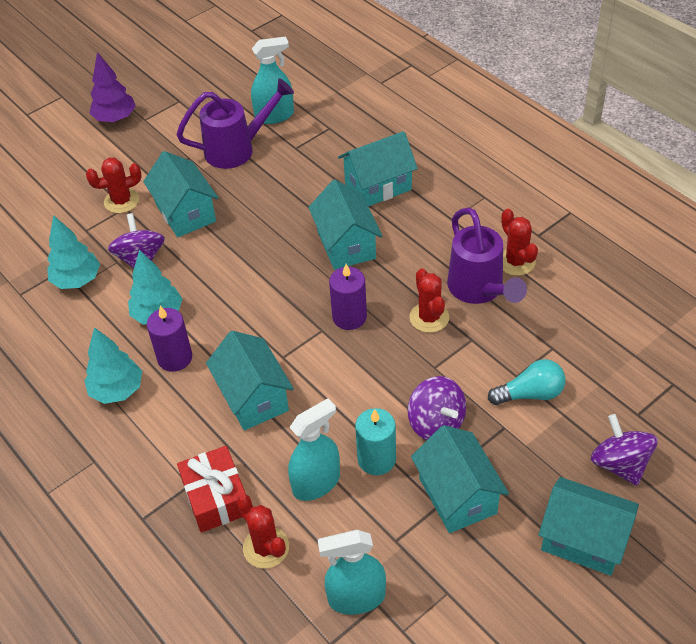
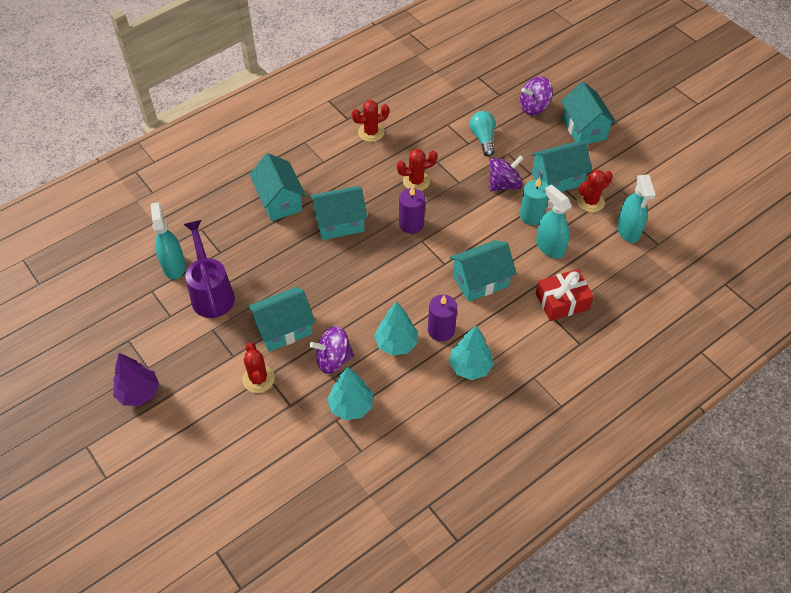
camera: 90 degrees left, 5 degrees up
(266, 547) = (598, 274): red cactus -> red cactus (590, 201)
(479, 290) = (395, 153): purple watering can -> none
(583, 539) = (584, 129): turquoise house -> turquoise house turned 45 degrees counterclockwise

